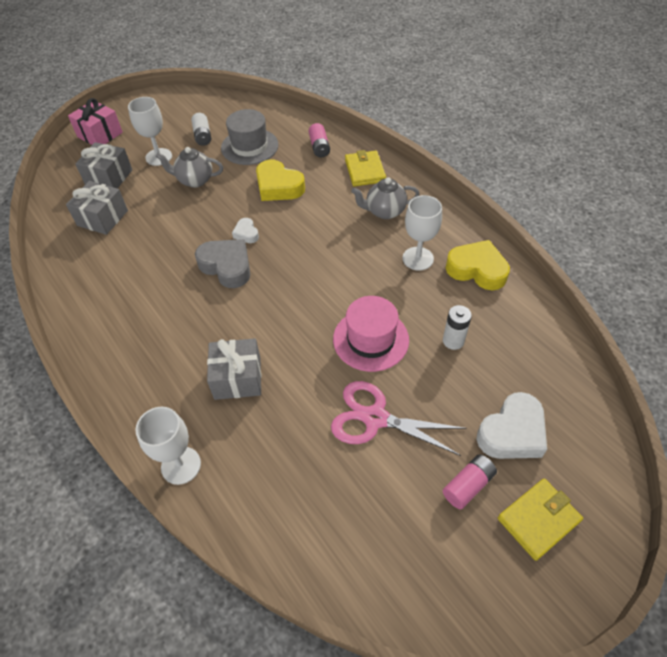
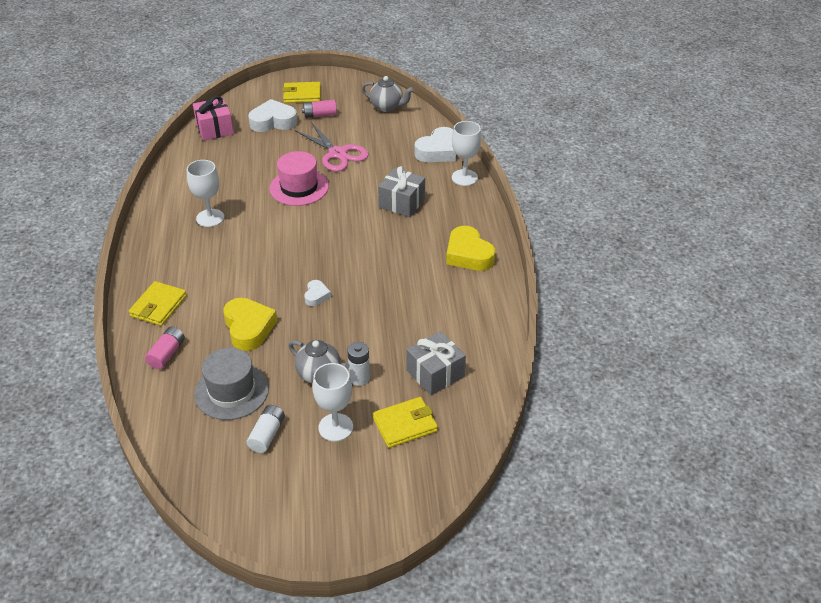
camera: 150 degrees left, 10 degrees down
(100, 135) = (383, 504): pink gift -> pink gift (214, 129)
(109, 177) = (405, 424): grey gift -> yellow wallet
(227, 266) = (354, 275): grey heart -> none
(245, 502) = (438, 151): none -> white heart
(384, 211) = (189, 262): grey teapot -> grey teapot (387, 107)
(453, 341) = (250, 166): white battery -> white battery (359, 378)
(477, 270) = (181, 194): yellow heart -> yellow heart (468, 254)

